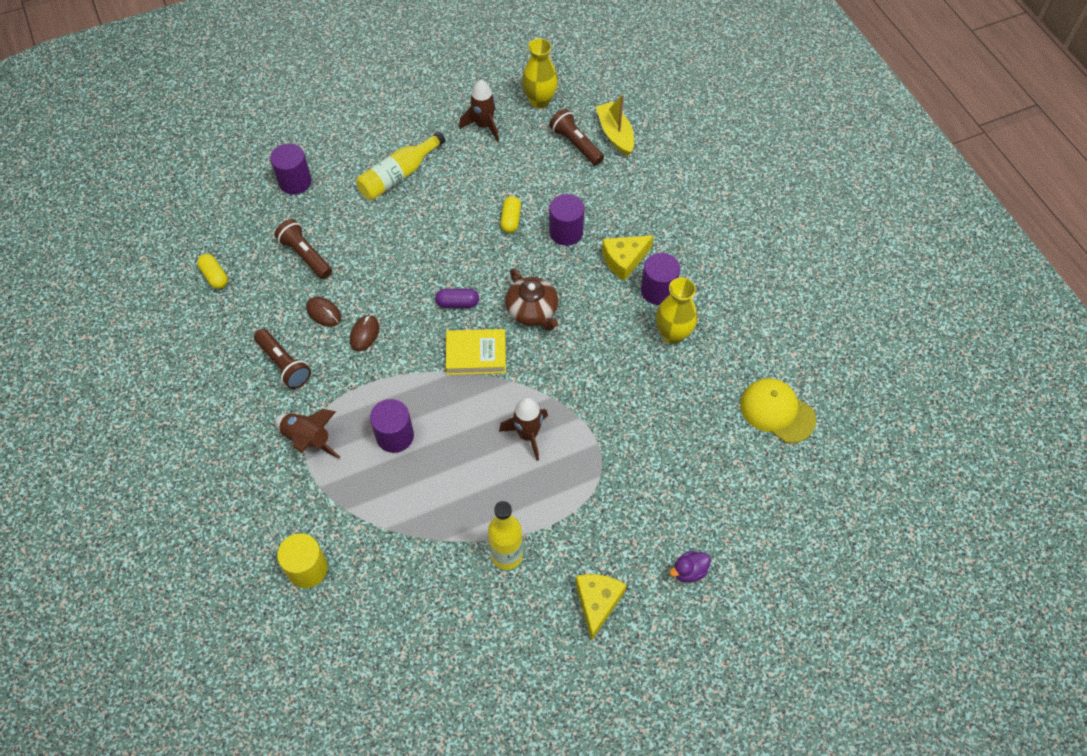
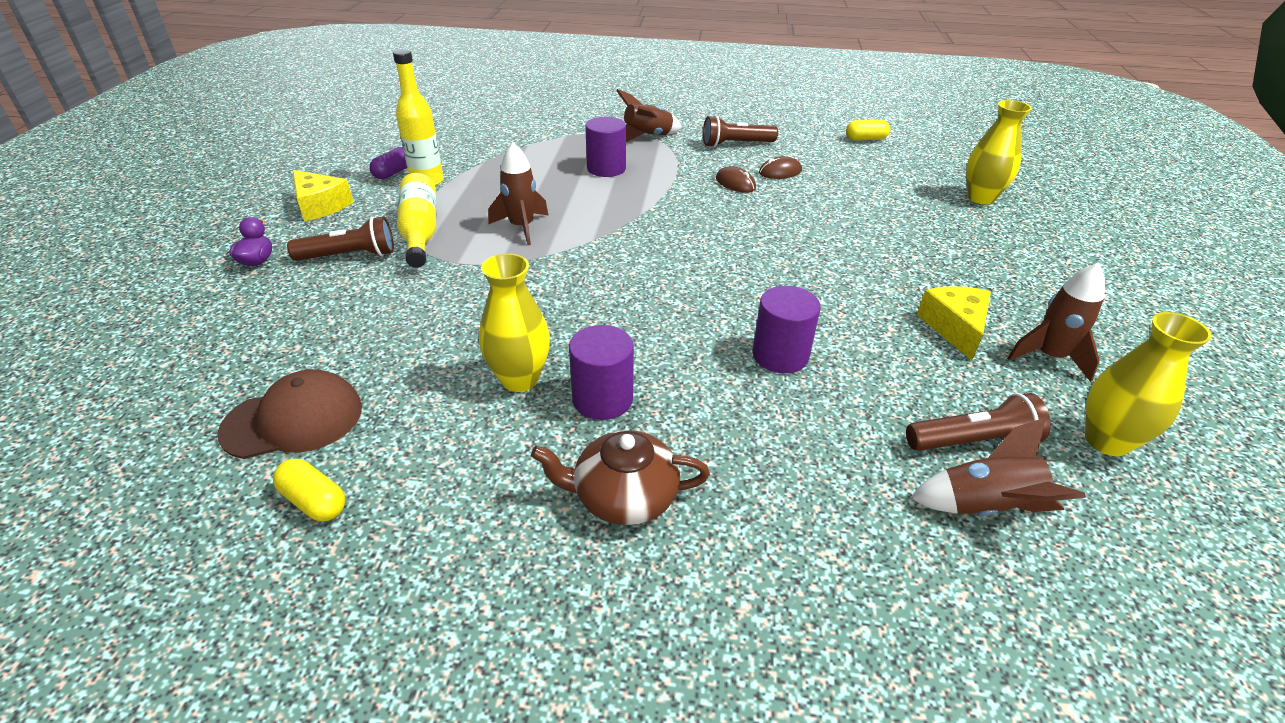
camera: 120 degrees right, 20 degrees down
(295, 182) = (981, 198): purple cylinder -> yellow vase
(305, 255) = (863, 180): brown flashlight -> brown flashlight (349, 256)
(307, 569) = (538, 114): yellow cylinder -> none
(398, 175) = (964, 259): yellow bottle -> yellow bottle (420, 231)
(457, 303) = (728, 239): purple capsule -> purple capsule (393, 172)
(476, 355) = (649, 230): yellow book -> none
(510, 220) = (835, 316): yellow capsule -> yellow capsule (314, 501)
(532, 311) = (671, 282): brown teapot -> brown teapot (623, 496)
(615, 134) = (985, 507): yellow boat -> brown rocket
(624, 260) = (685, 390): yellow cheese -> yellow cheese (955, 328)
(777, 411) = (293, 420): yellow cap -> brown cap

